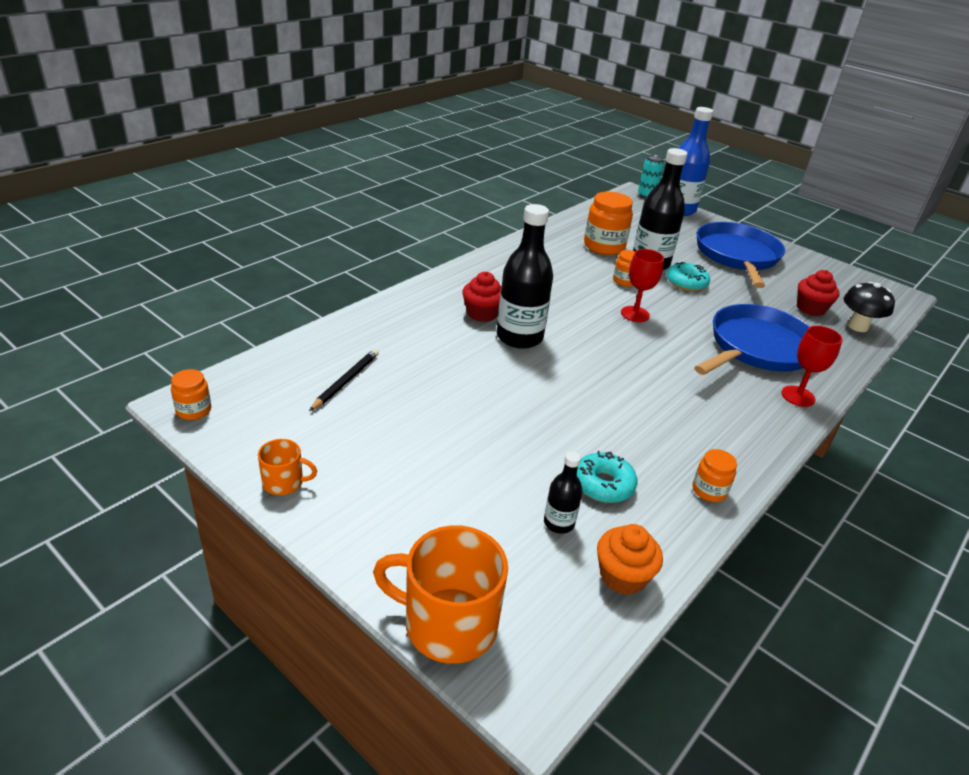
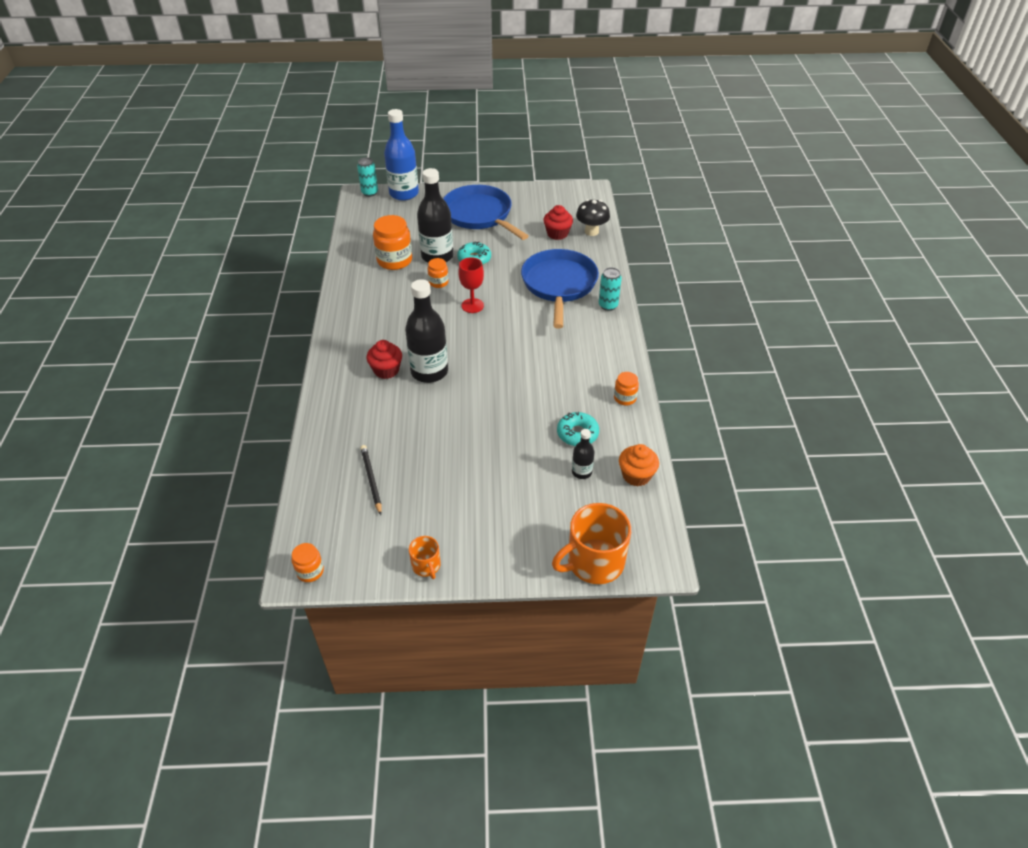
camera: 40 degrees left, 10 degrees up
(284, 482) = (426, 566): orange mug -> orange mug turned 105 degrees clockwise
(798, 396) = (608, 305): red goblet -> turquoise can

